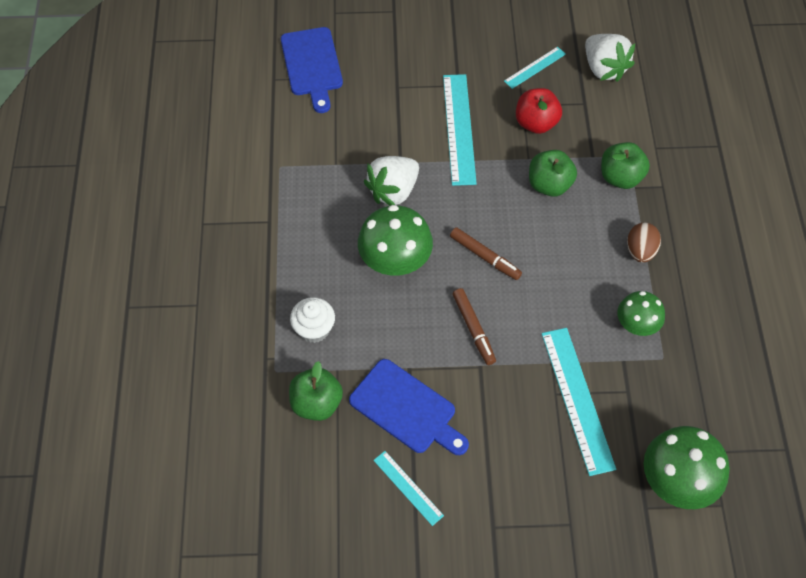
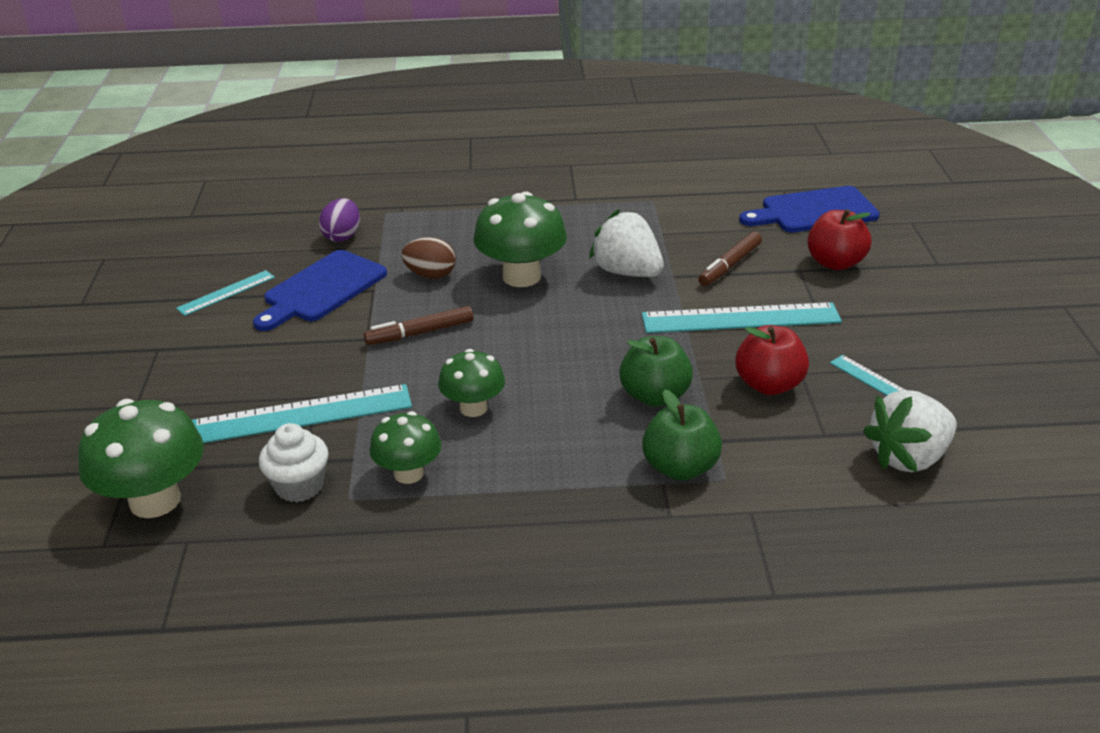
camera: 90 degrees right, 25 degrees down
(314, 329) = (433, 231): white cupcake -> white cupcake (299, 486)
(316, 403) = (342, 236): green apple -> purple egg
(389, 65) = (835, 263): none -> red apple
(485, 257) = (528, 341): brown marker -> brown marker (730, 265)
(565, 289) = (473, 408): none -> green mushroom
(640, 251) = (539, 483): brown egg -> brown egg (430, 275)

